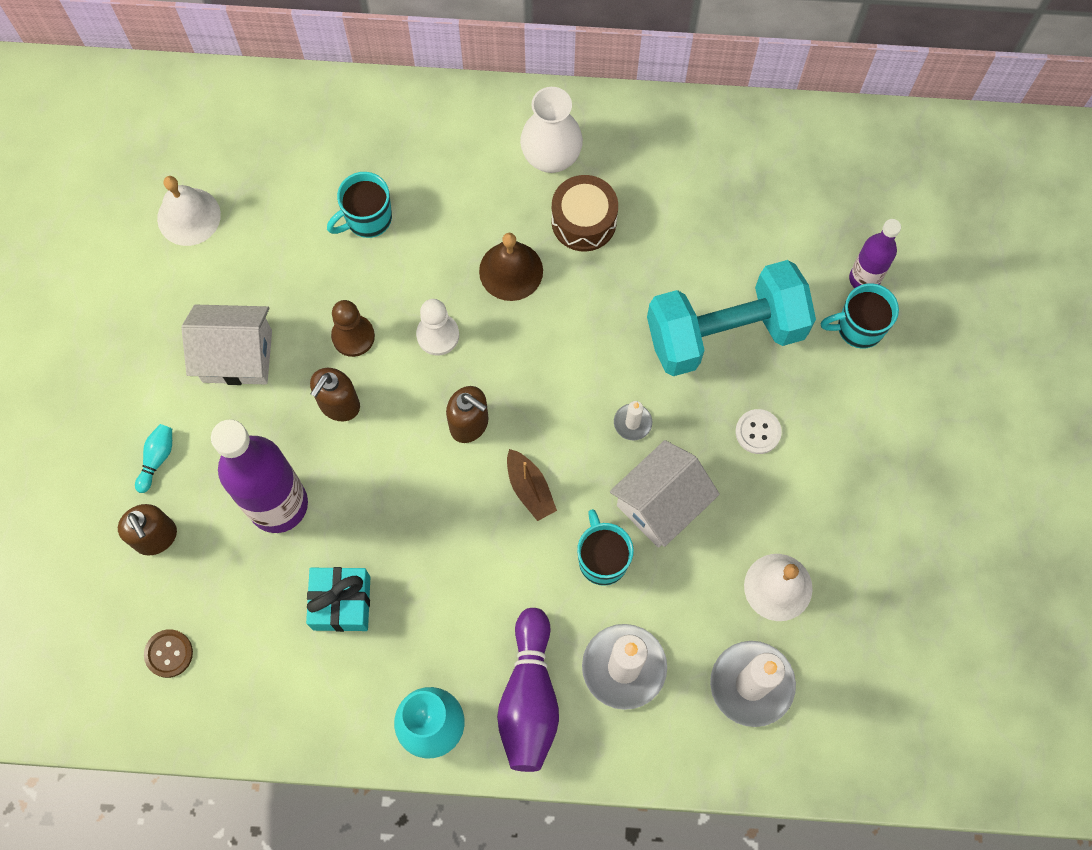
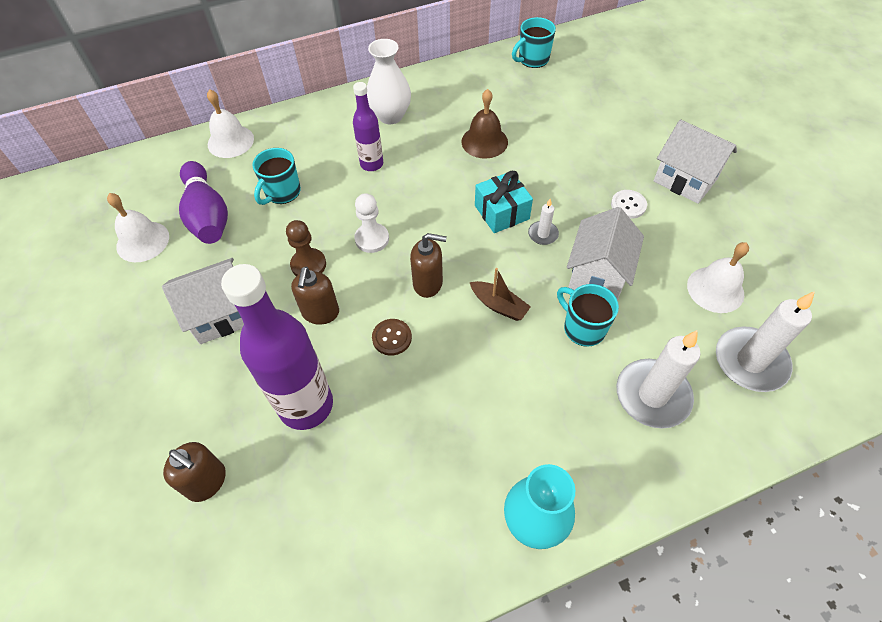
camera: 25 degrees left, 15 degrees down
(157, 459) = (183, 418): turquoise bowling pin -> none
(169, 653) = (261, 580): brown button -> brown button (392, 338)
(340, 108) = (230, 141): none -> white bell
(341, 603) = (399, 457): turquoise gift -> turquoise gift (501, 212)
(511, 271) = (401, 183): brown bell -> brown bell (484, 141)
(529, 698) = (598, 455): purple bowling pin -> purple bowling pin (207, 215)
(584, 221) = (433, 139): brown drum -> none
(725, 333) = (565, 161): turquoise dumbbell -> none
(852, 430) = (685, 180): none -> white house
(858, 327) = (643, 127): turquoise mug -> turquoise mug (532, 59)
(864, 279) = (627, 103): purple bottle -> purple bottle (371, 164)

